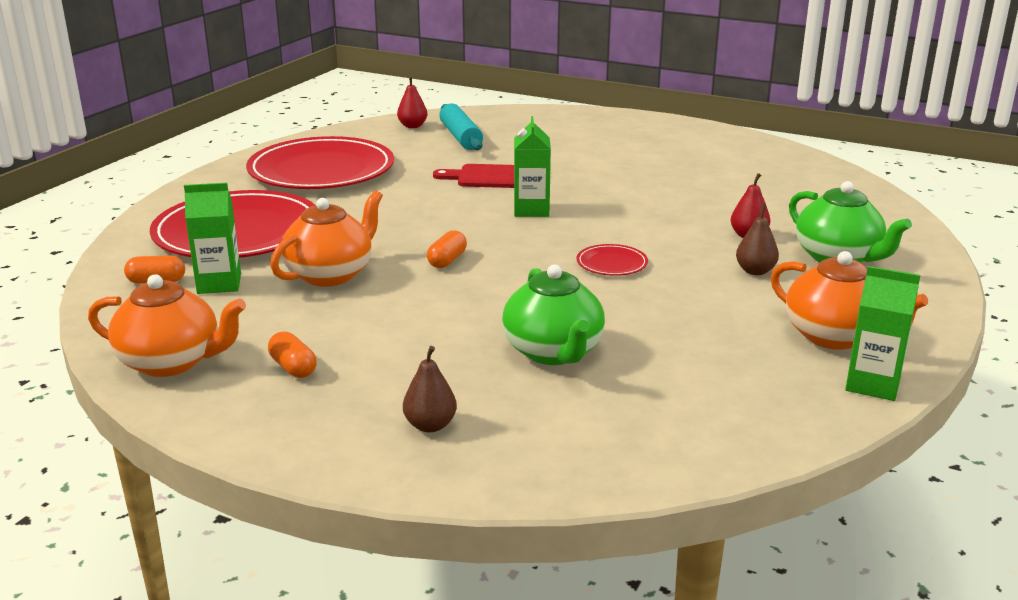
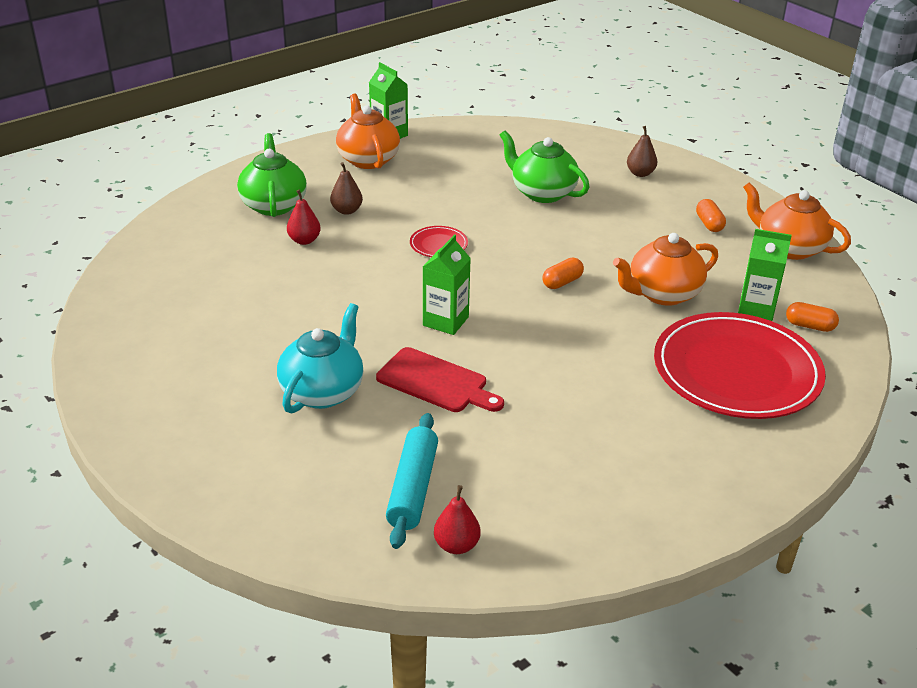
camera: 155 degrees left, 10 degrees up
(321, 170) = (625, 461): red plate -> none
(554, 352) = (542, 193): green teapot -> green teapot turned 60 degrees counterclockwise
(575, 158) = (323, 391): none -> turquoise teapot

